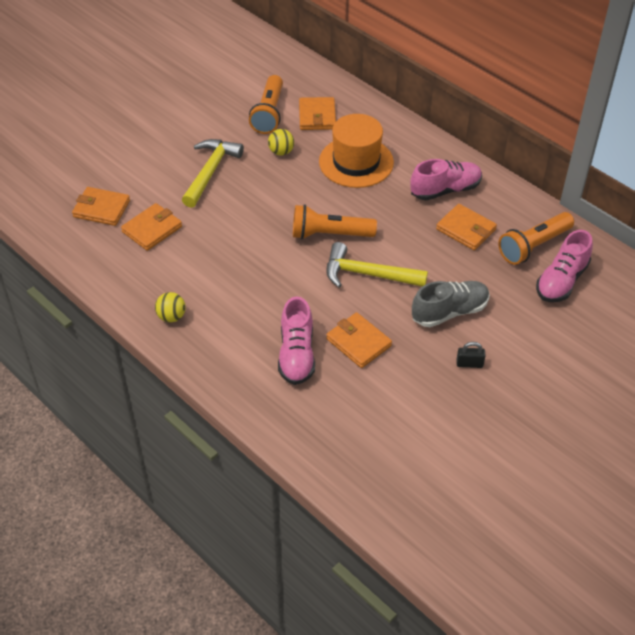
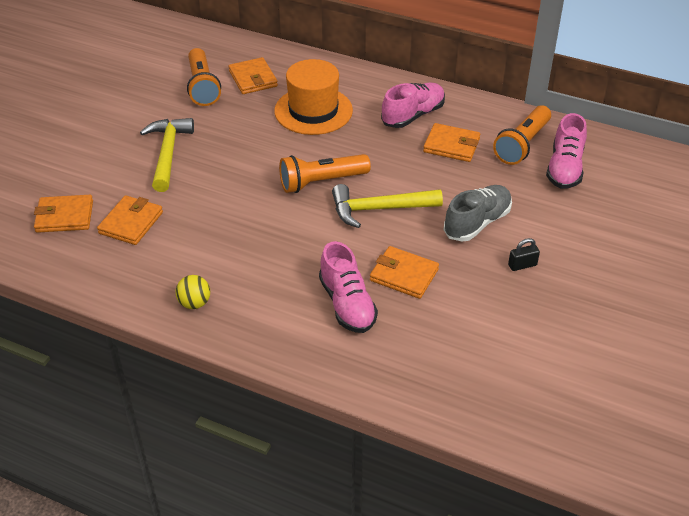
camera: 20 degrees left, 5 degrees down
(281, 152) = (233, 118): yellow ball -> none

